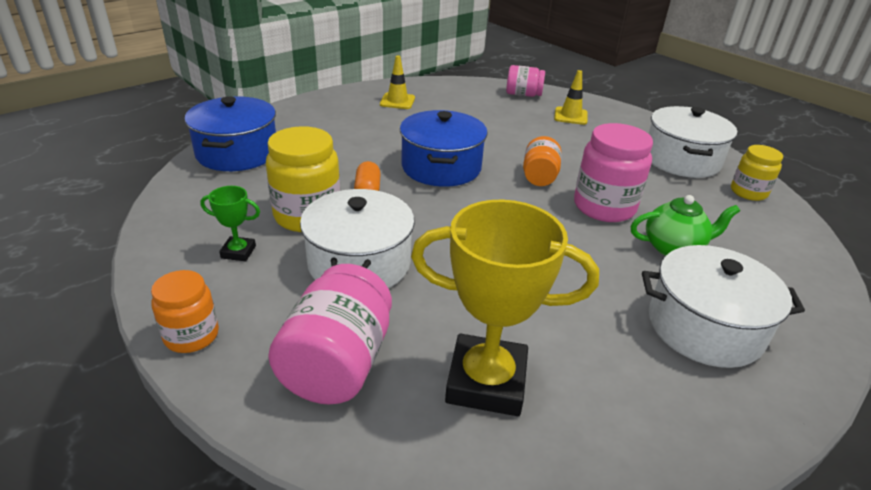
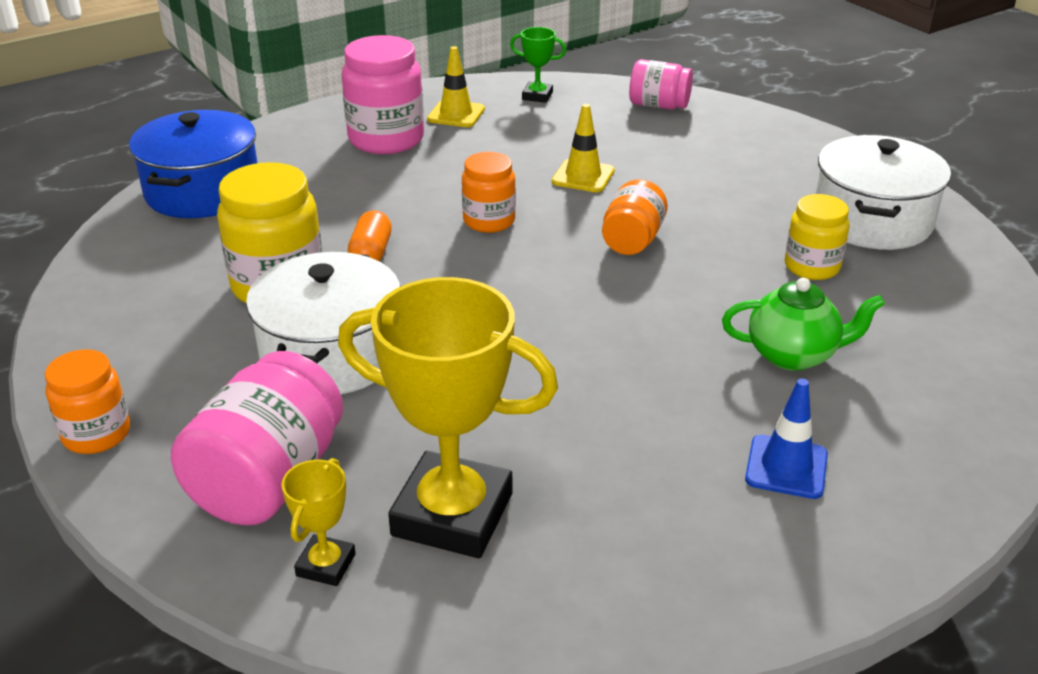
camera: 10 degrees right, 0 degrees up
(238, 252) = (175, 331): green trophy -> green trophy (537, 96)
(402, 432) = (326, 565): none -> yellow trophy
(441, 167) = (489, 221): blue pot -> orange jar
(570, 116) = (721, 143): yellow traffic cone -> yellow traffic cone (583, 176)
(604, 207) = (713, 290): pink jar -> pink jar (386, 139)
(704, 327) = (786, 467): white pot -> blue traffic cone
(748, 192) = (957, 275): yellow jar -> yellow jar (811, 267)

